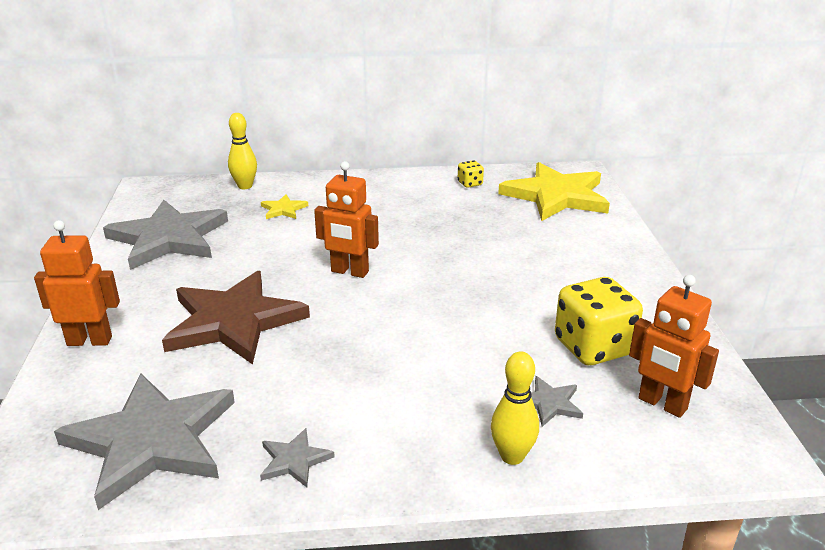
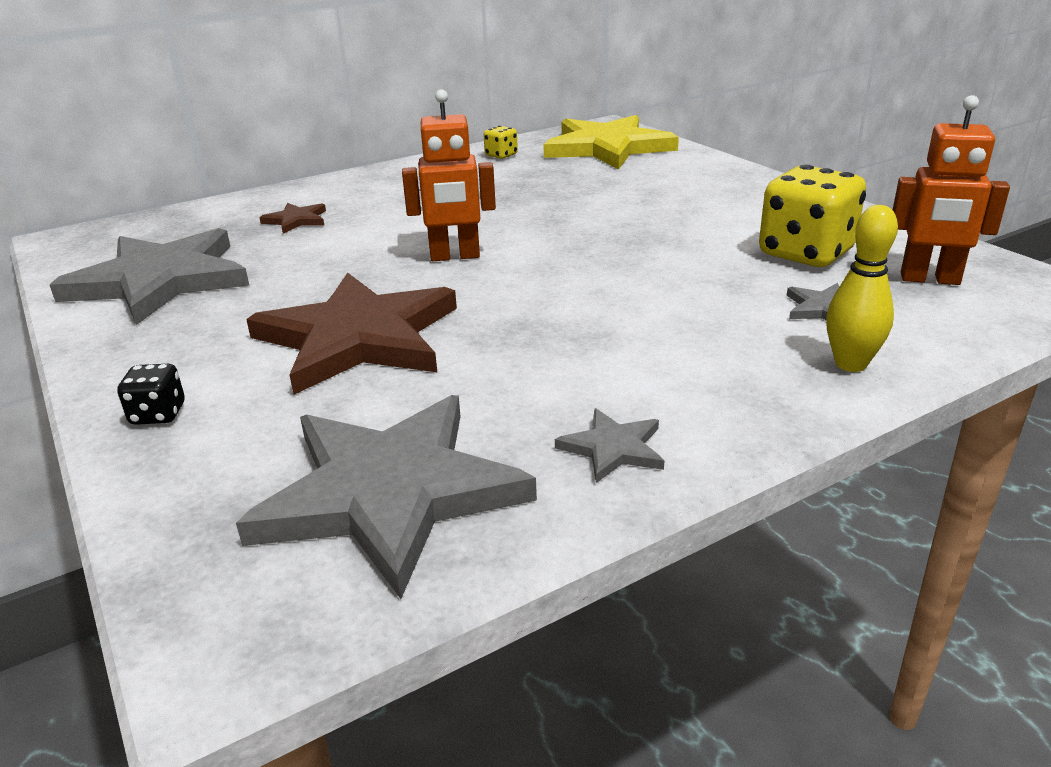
camera: 25 degrees left, 0 degrees up
(90, 340) = (158, 414): orange robot -> black dice
(245, 186) = (215, 210): yellow bowling pin -> none
(283, 209) = (296, 220): yellow star -> brown star

